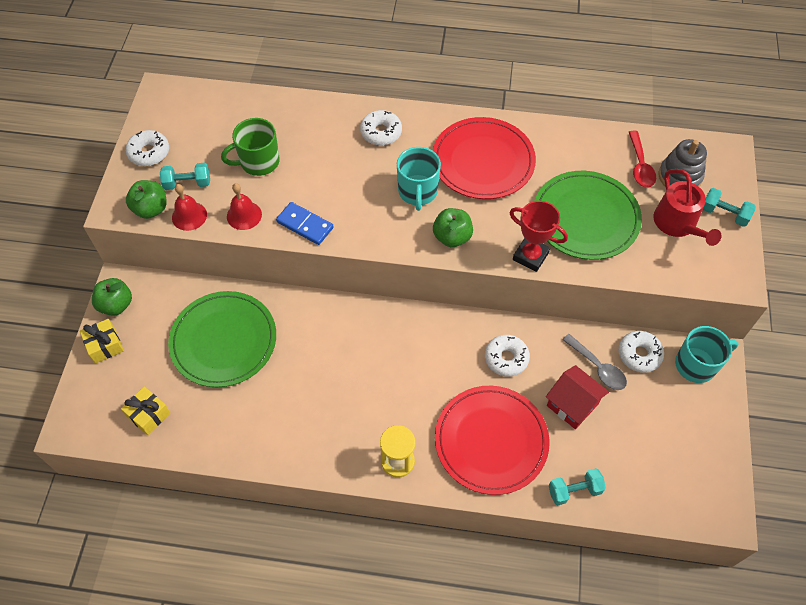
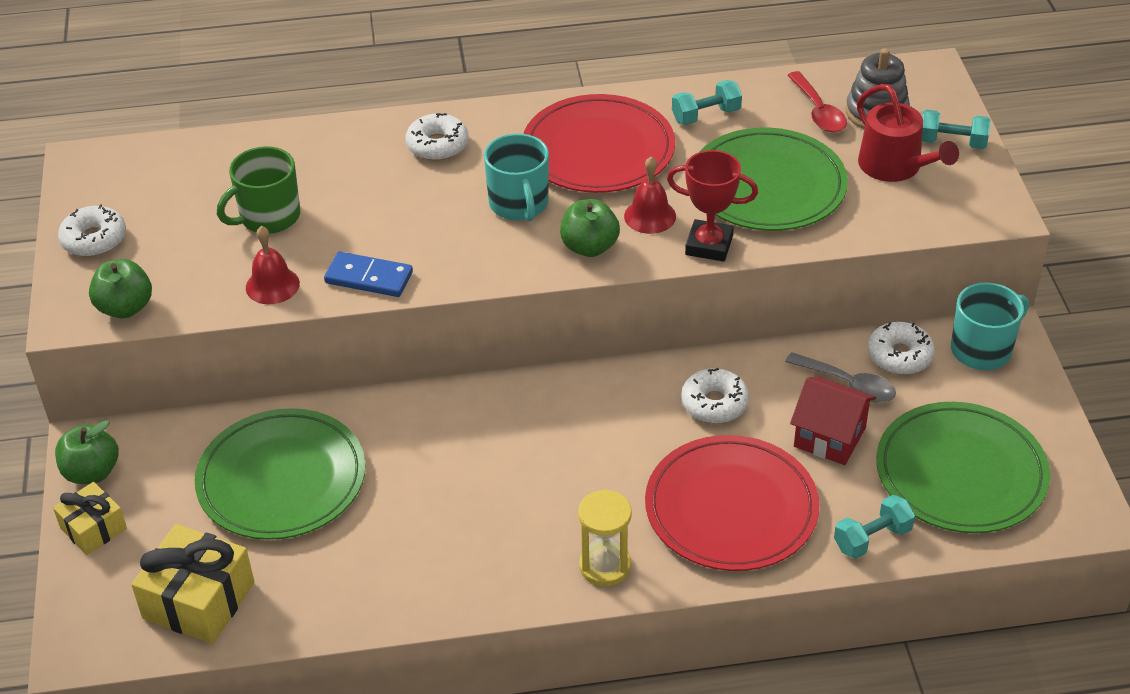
camera: 15 degrees left, 15 degrees down
(148, 415) = (198, 600): yellow gift -> yellow gift, size x1.64
(187, 183) = (170, 265): turquoise dumbbell -> turquoise dumbbell (706, 115)
(189, 216) = (188, 303): red bell -> red bell (650, 216)
(650, 456) = (961, 472): none -> green plate

